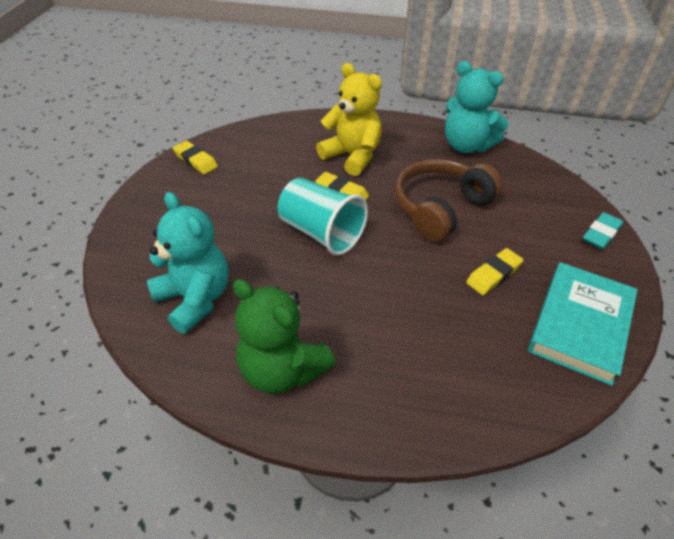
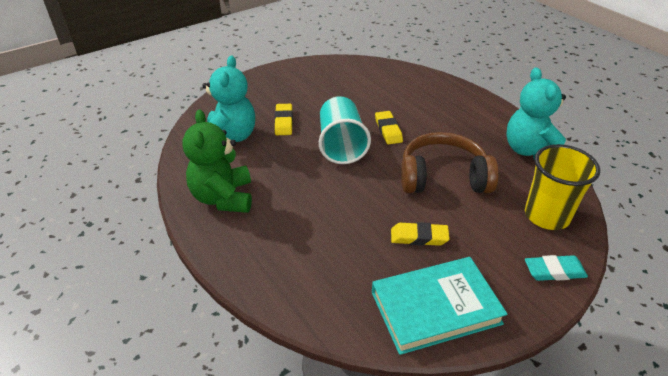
camera: 45 degrees right, 5 degrees down
(196, 160) = (326, 68): yellow eraser -> yellow eraser (284, 122)
(352, 156) = (427, 113): yellow teddy bear -> none
(543, 193) = (546, 215): none -> yellow cup

